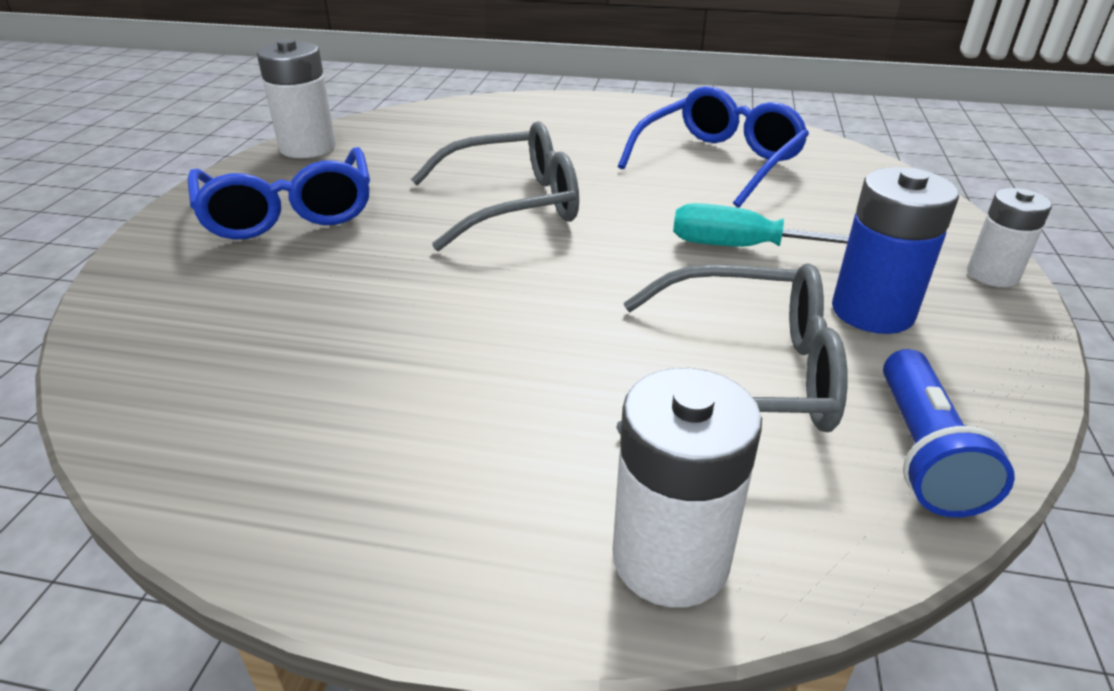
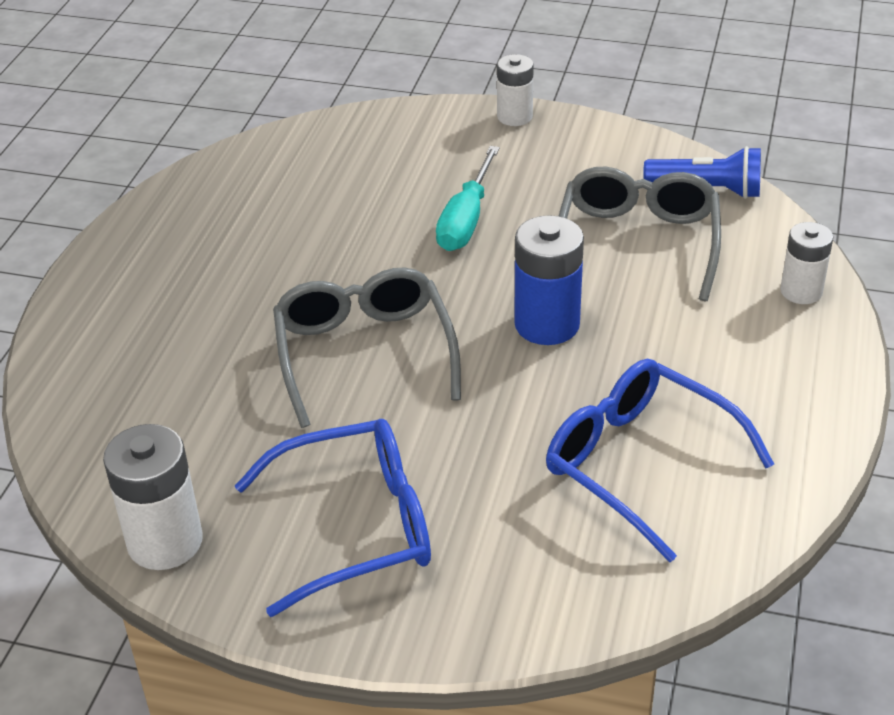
camera: 85 degrees left, 5 degrees up
(670, 558) = (801, 291): white battery -> white battery, size x0.65
(719, 161) = (290, 212): blue glasses -> blue glasses (639, 463)
(872, 311) = (562, 177): blue battery -> blue battery (547, 324)

